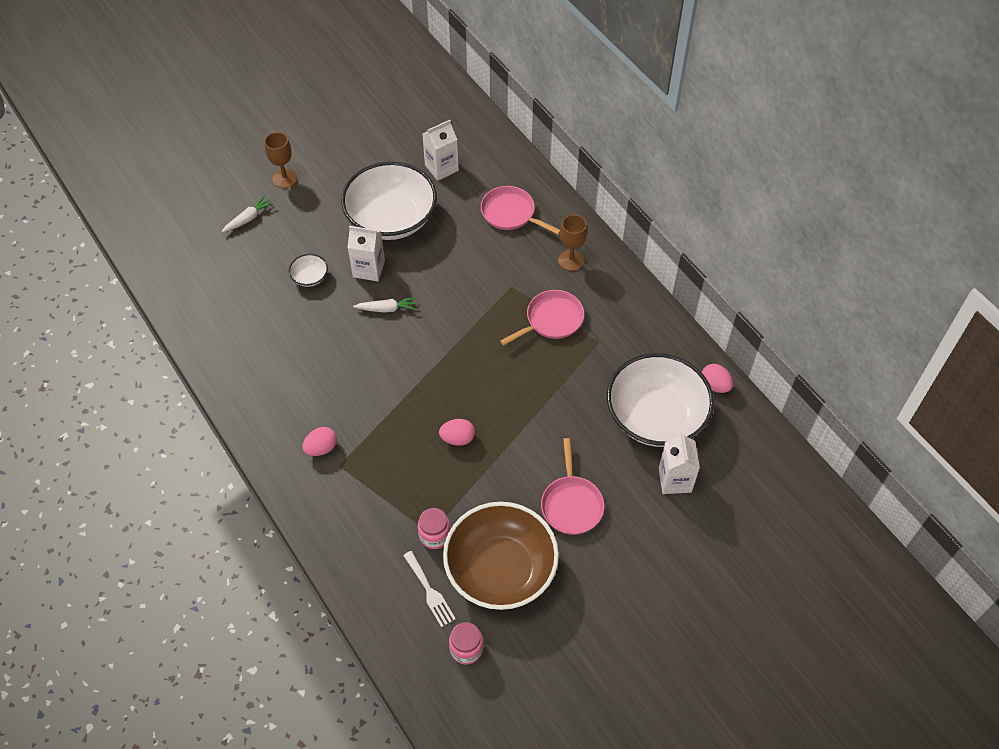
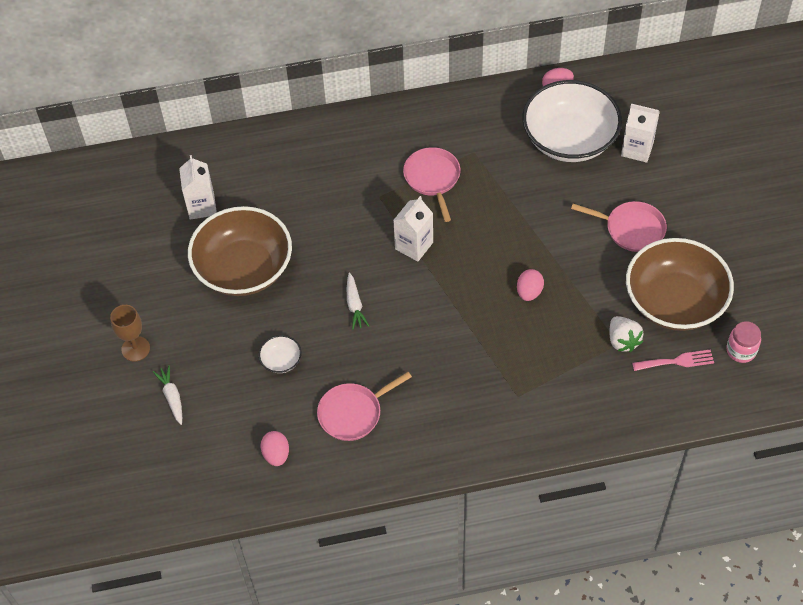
camera: 65 degrees left, 0 degrees up
(321, 448) = (492, 406): pink egg -> pink egg (276, 454)
(369, 269) = (297, 306): white carton -> white carton (414, 246)
(387, 309) = (355, 305): white carrot -> white carrot turned 150 degrees clockwise
(391, 219) = (244, 268): white bowl -> brown bowl
(429, 591) = (677, 361): white fork -> pink fork
(434, 535) = (622, 341): pink jar -> white strawberry
(511, 213) = (292, 169): pink pan -> pink pan (353, 413)
(571, 260) = (373, 141): brown goblet -> none

